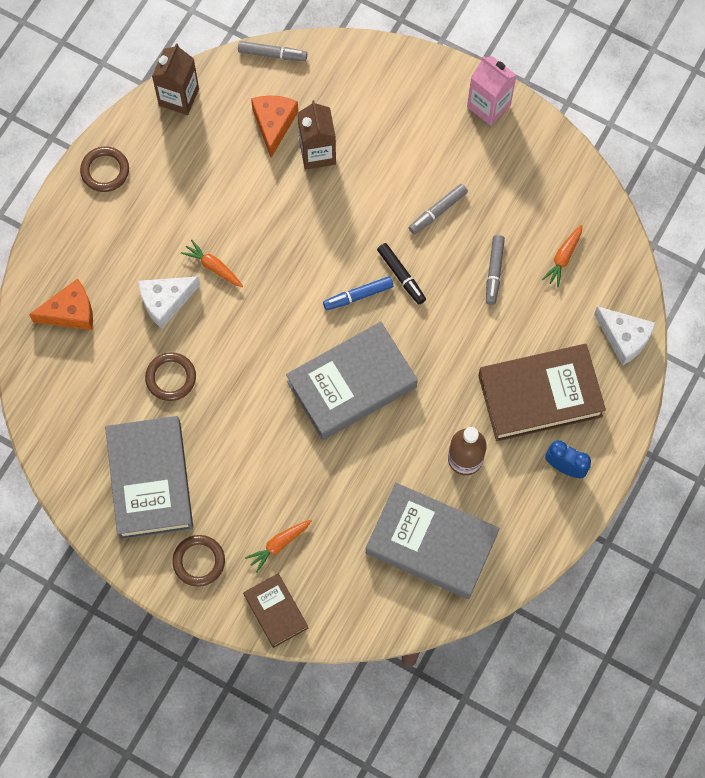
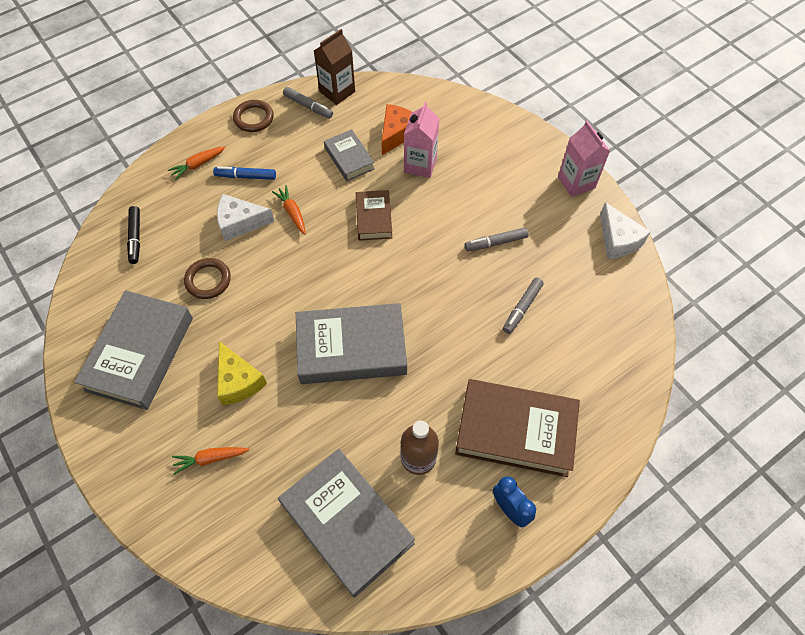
camera: 25 degrees right, 10 degrees down
(70, 312) = (165, 202): orange cheese -> none
(199, 561) = (134, 441): brown ring -> none
(238, 177) = (349, 158): none -> grey book
(262, 464) = (238, 381): none -> yellow cheese
(272, 54) = (422, 89): grey marker -> grey marker (308, 106)
(275, 611) = (170, 520): brown book -> brown book (373, 218)
(317, 153) = (420, 165): brown carton -> pink carton
(358, 296) = (395, 280): blue marker -> blue marker (246, 176)
(401, 276) = (440, 279): black marker -> black marker (135, 238)
(563, 258) = (589, 321): orange carrot -> orange carrot (198, 165)
(624, 338) = (618, 413): white cheese -> white cheese (617, 240)

